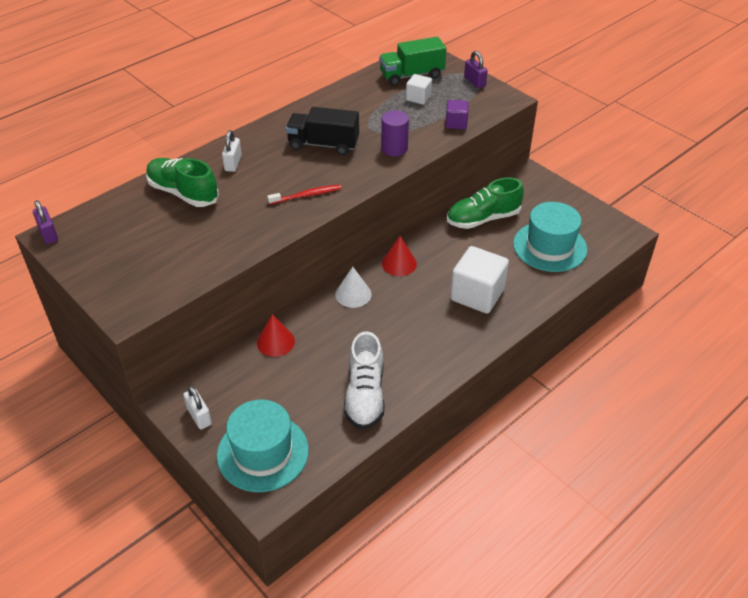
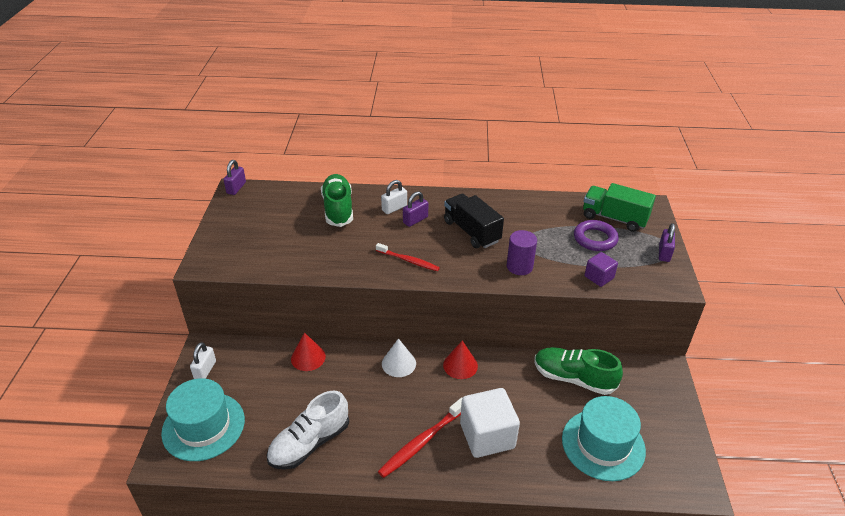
camera: 45 degrees right, 5 degrees down
(265, 162) = (415, 220): none -> purple padlock
(418, 98) = (595, 239): white cube -> purple ring
(441, 331) = (422, 442): none -> red toothbrush

